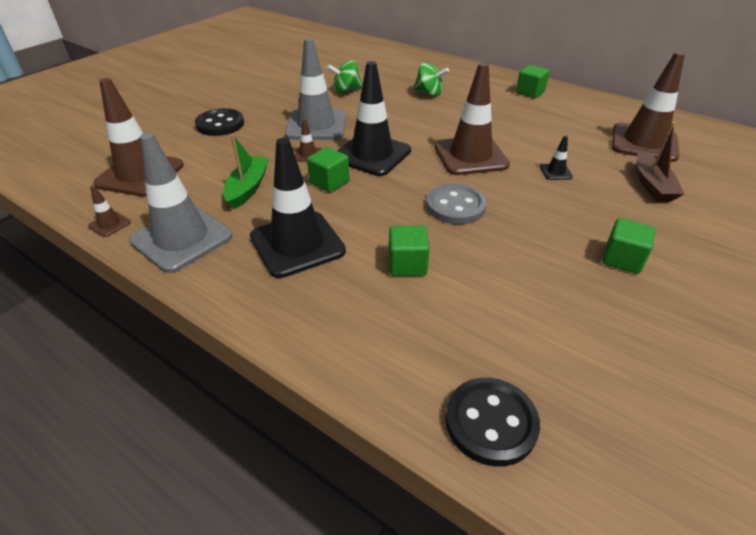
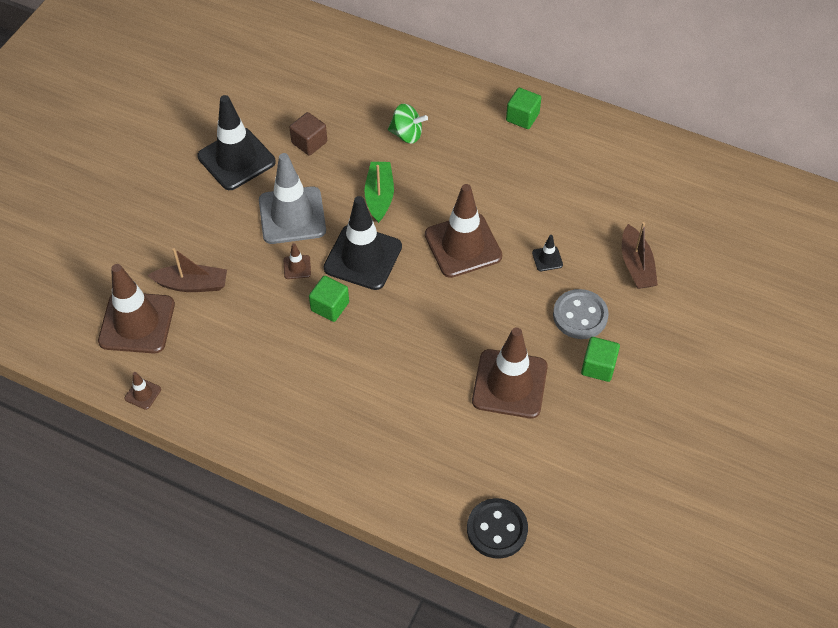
camera: 10 degrees left, 15 degrees up
(181, 238) = (217, 401): grey traffic cone -> none
(206, 156) = (192, 284): none -> brown boat
(220, 124) = (185, 228): black button -> none
(248, 188) = (253, 326): green boat -> green boat (379, 196)
(297, 244) = (322, 391): black traffic cone -> black traffic cone (236, 159)
(346, 91) = (309, 142): green spinning top -> brown cube
(407, 264) = (421, 400): green cube -> none
(455, 206) = (454, 322): grey button -> grey button (580, 315)
(644, 143) = (637, 198): brown traffic cone -> brown traffic cone (509, 384)

